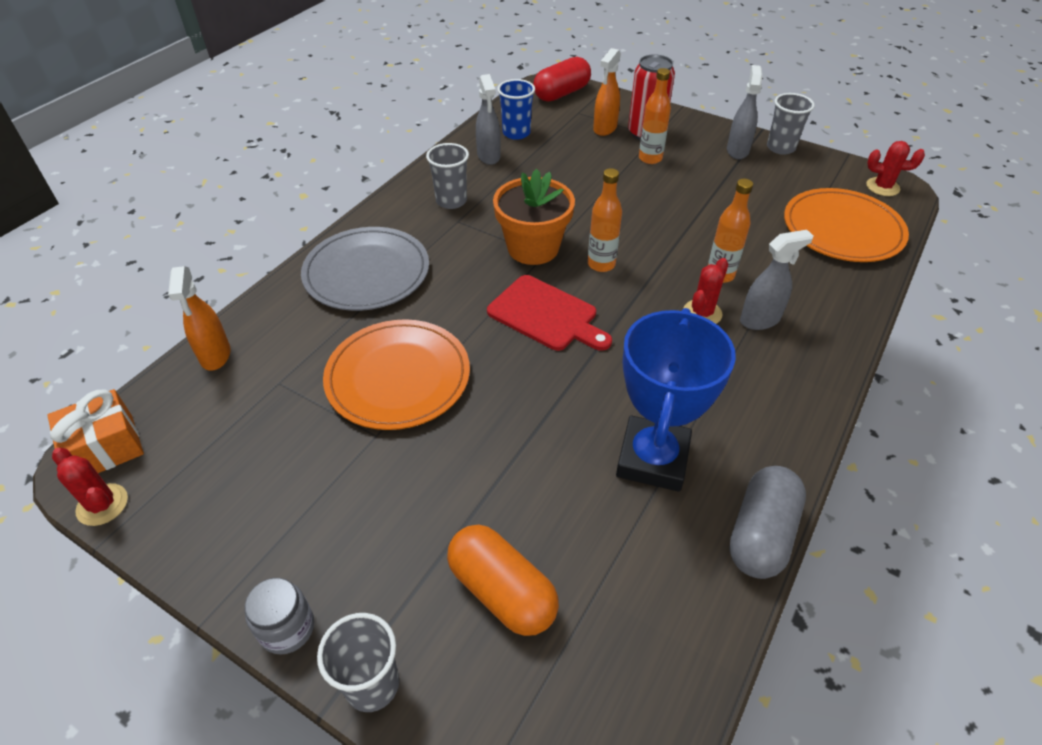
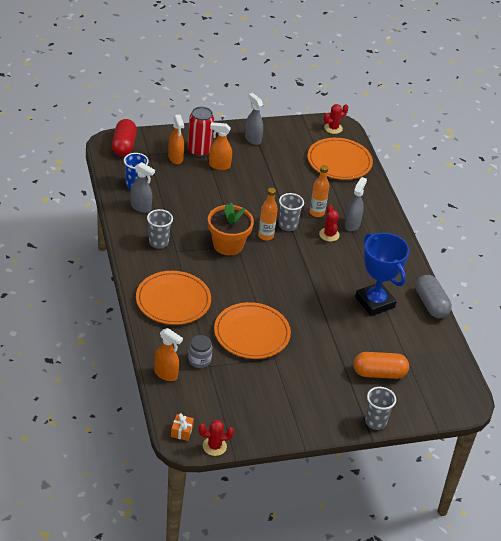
camera: 50 degrees left, 5 degrees down
(106, 447) = (182, 431): orange gift -> orange gift, size x0.58
(287, 628) = (332, 429): grey jar -> grey jar (199, 360)
(366, 272) = (173, 300): grey plate -> orange plate
(546, 315) = (273, 272): red cutting board -> none
(650, 158) = (219, 165): orange bottle -> orange spray bottle
(780, 148) = (269, 127): grey cup -> grey cup (288, 225)

